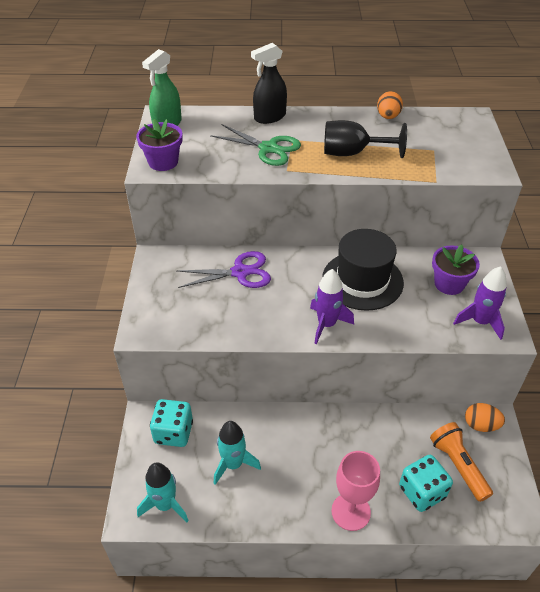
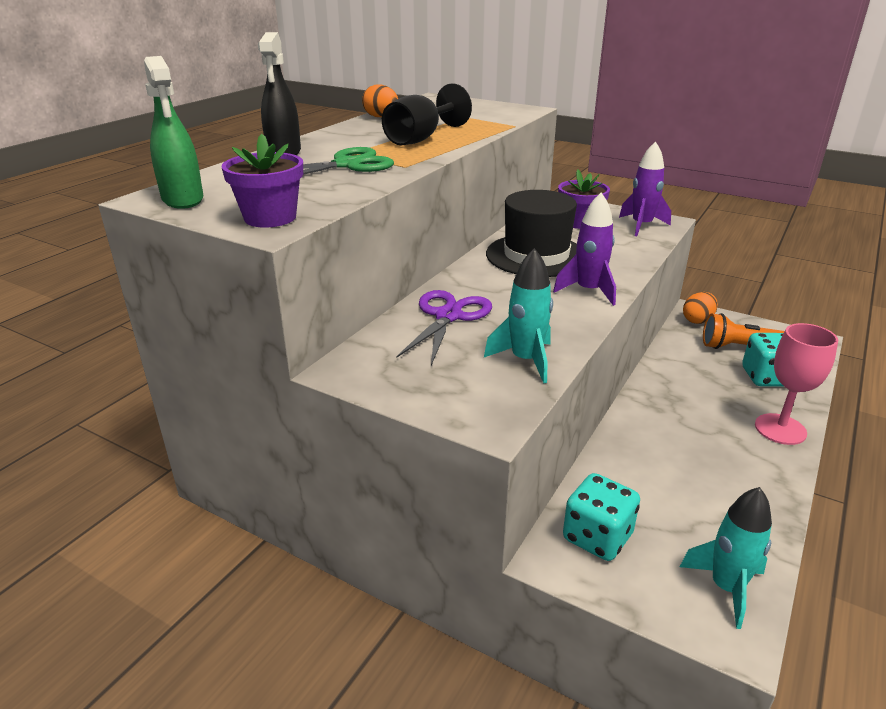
camera: 60 degrees left, 15 degrees down
(233, 464) = (679, 496): turquoise rocket -> turquoise rocket (525, 360)

